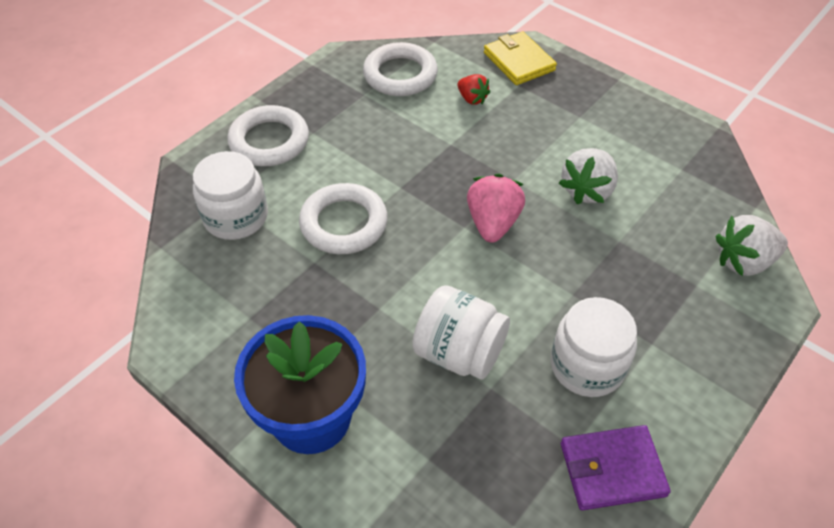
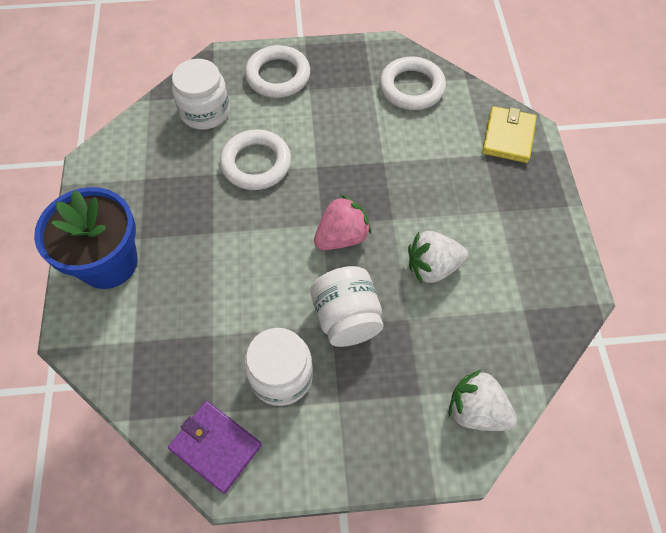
camera: 45 degrees right, 10 degrees up
(459, 353) = (221, 298): white jar -> white jar (346, 318)
(472, 99) = (438, 140): red strawberry -> none

